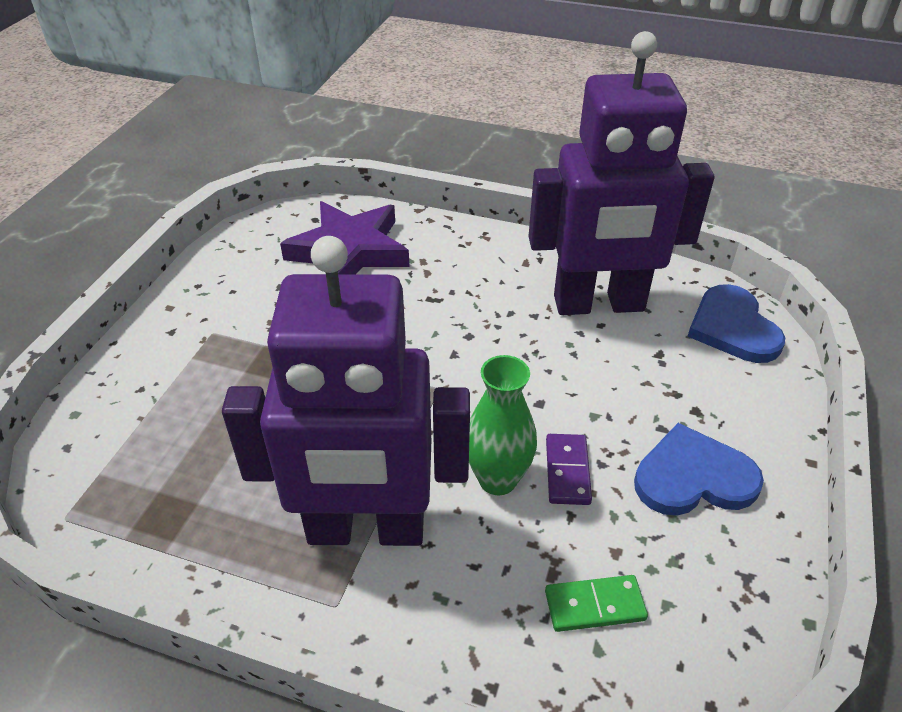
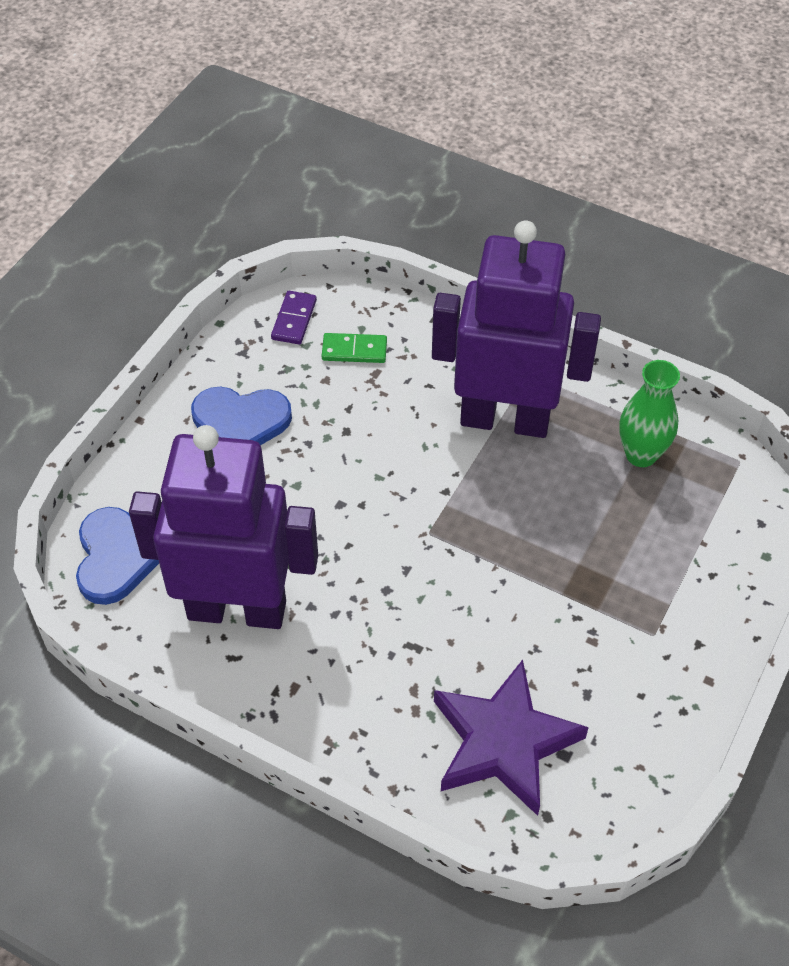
camera: 170 degrees left, 10 degrees up
(497, 479) = (396, 441): green vase -> green vase (641, 454)
(567, 471) = (338, 440): purple domino -> purple domino (294, 320)

